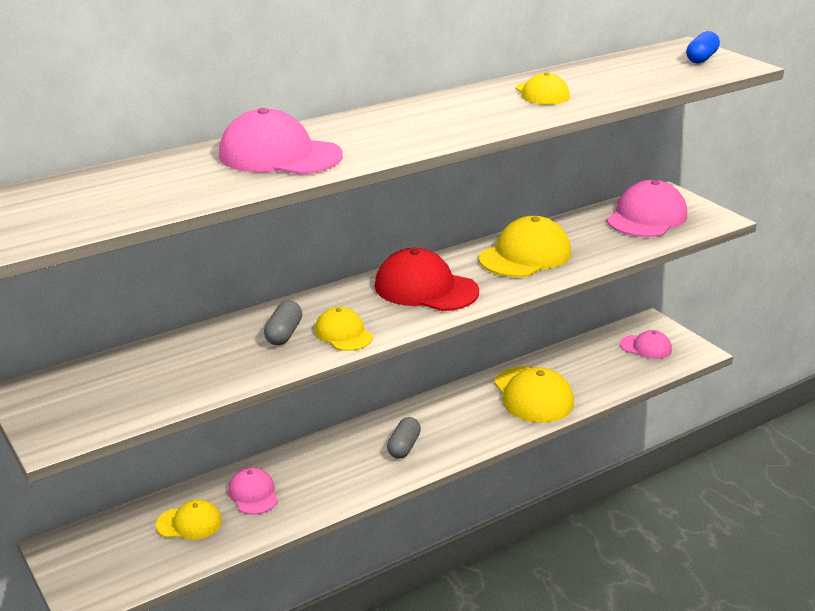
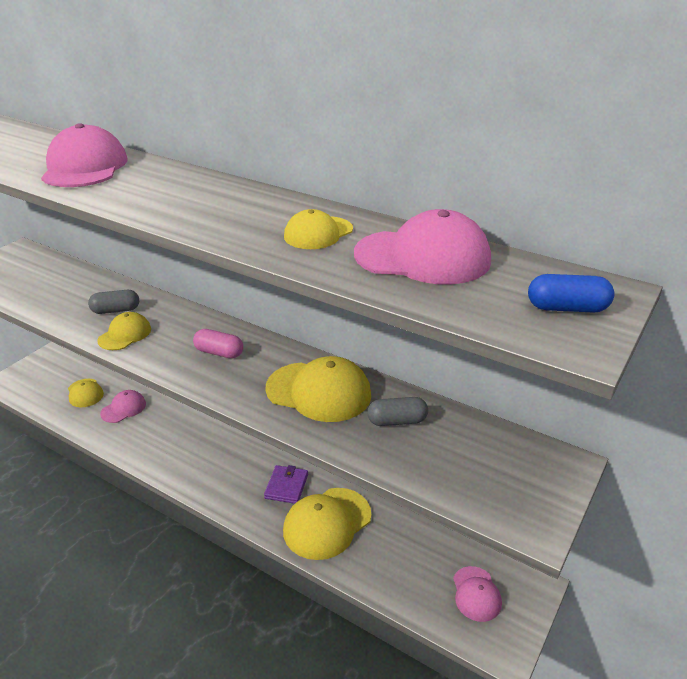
camera: 65 degrees right, 5 degrees up
(404, 447) = (208, 463): grey capsule -> grey capsule (397, 421)
(426, 288) = (219, 353): red cap -> pink capsule
(471, 406) = (286, 486): none -> purple wallet
(646, 217) = (480, 459): pink cap -> pink cap (422, 257)

